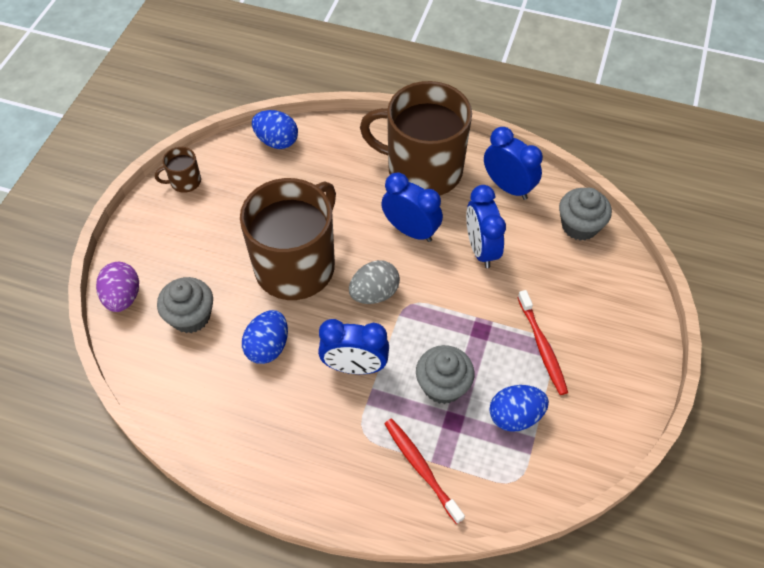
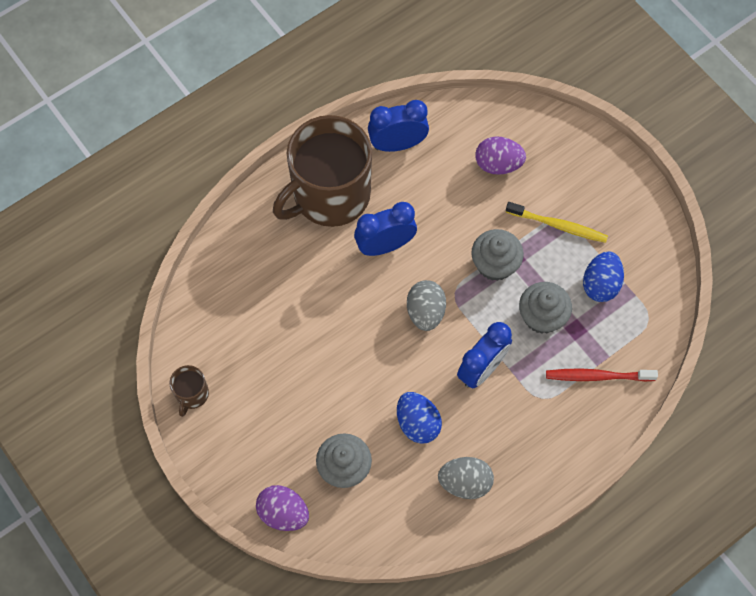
camera: 55 degrees left, 10 degrees up
(237, 416) = (465, 482): none -> grey egg
(277, 141) = (205, 290): blue egg -> none
(296, 265) = (354, 355): brown mug -> none
(481, 249) = (442, 206): blue clock -> none
(542, 347) = (558, 226): red toothbrush -> yellow toothbrush
(557, 266) = (498, 164): none -> purple egg
(579, 226) = (473, 121): grey cupcake -> grey cupcake (495, 264)

